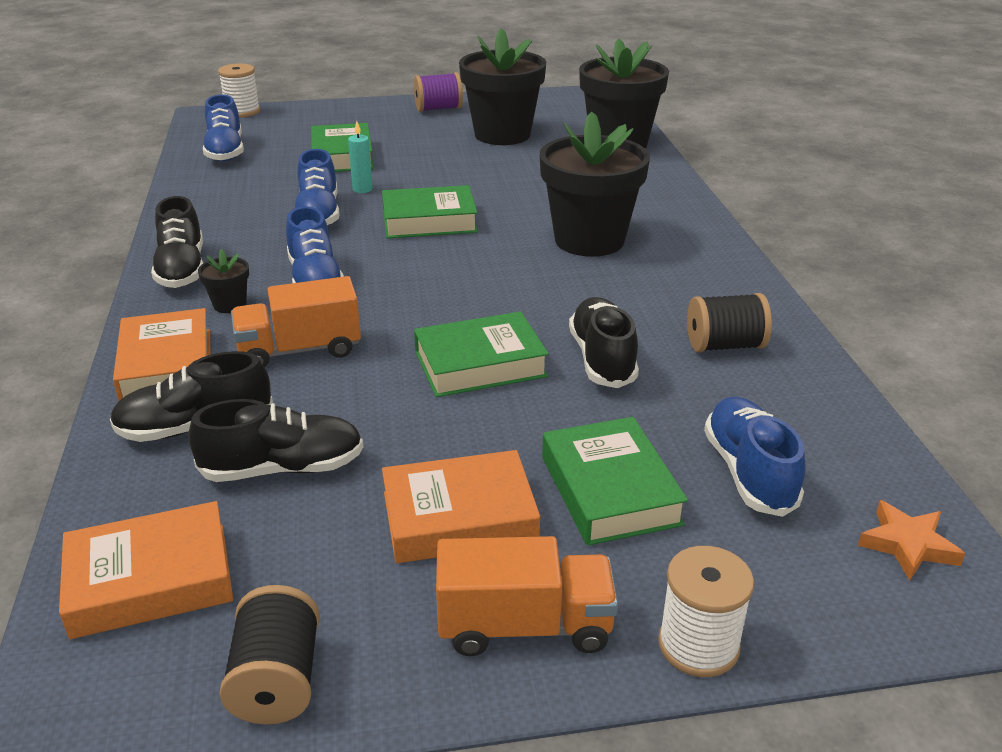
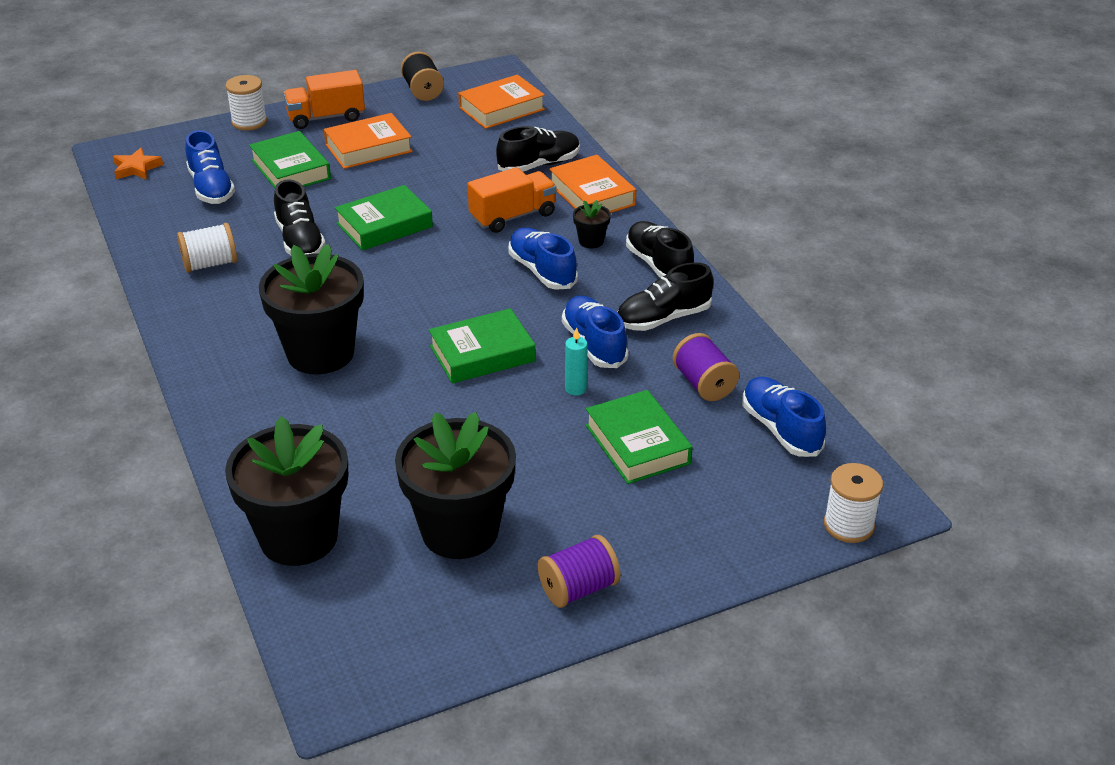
camera: 165 degrees right, 5 degrees up
(252, 180) = (704, 384): none -> purple spool
(283, 468) = (473, 154): black shoe -> black shoe (663, 318)
(724, 345) = (210, 264): black spool -> white spool

